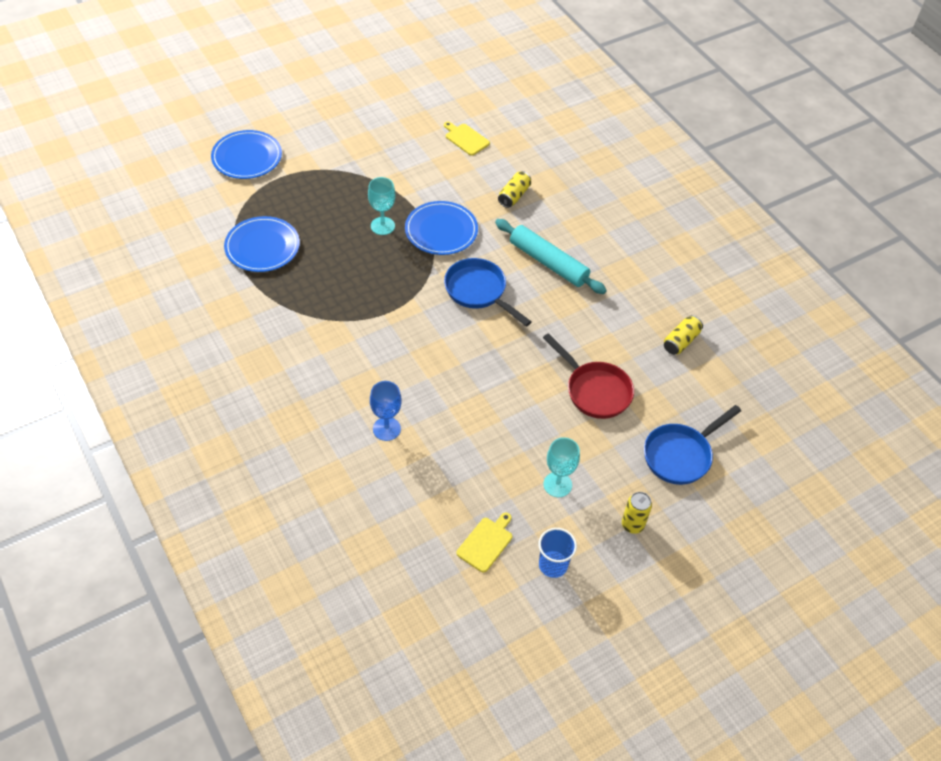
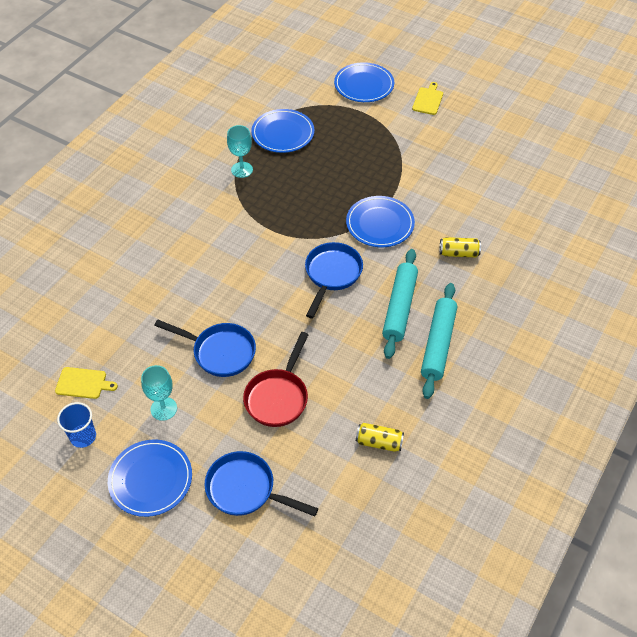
camera: 65 degrees right, 0 degrees up
(382, 226) = (356, 187): turquoise goblet -> turquoise goblet (242, 170)
(386, 429) = (157, 277): blue goblet -> none
(466, 138) = (498, 195): yellow cutting board -> yellow cutting board (428, 100)
(516, 414) = (220, 352): none -> blue pan
(604, 256) = (438, 344): none -> turquoise rolling pin
(632, 525) = (150, 479): yellow can -> blue plate

